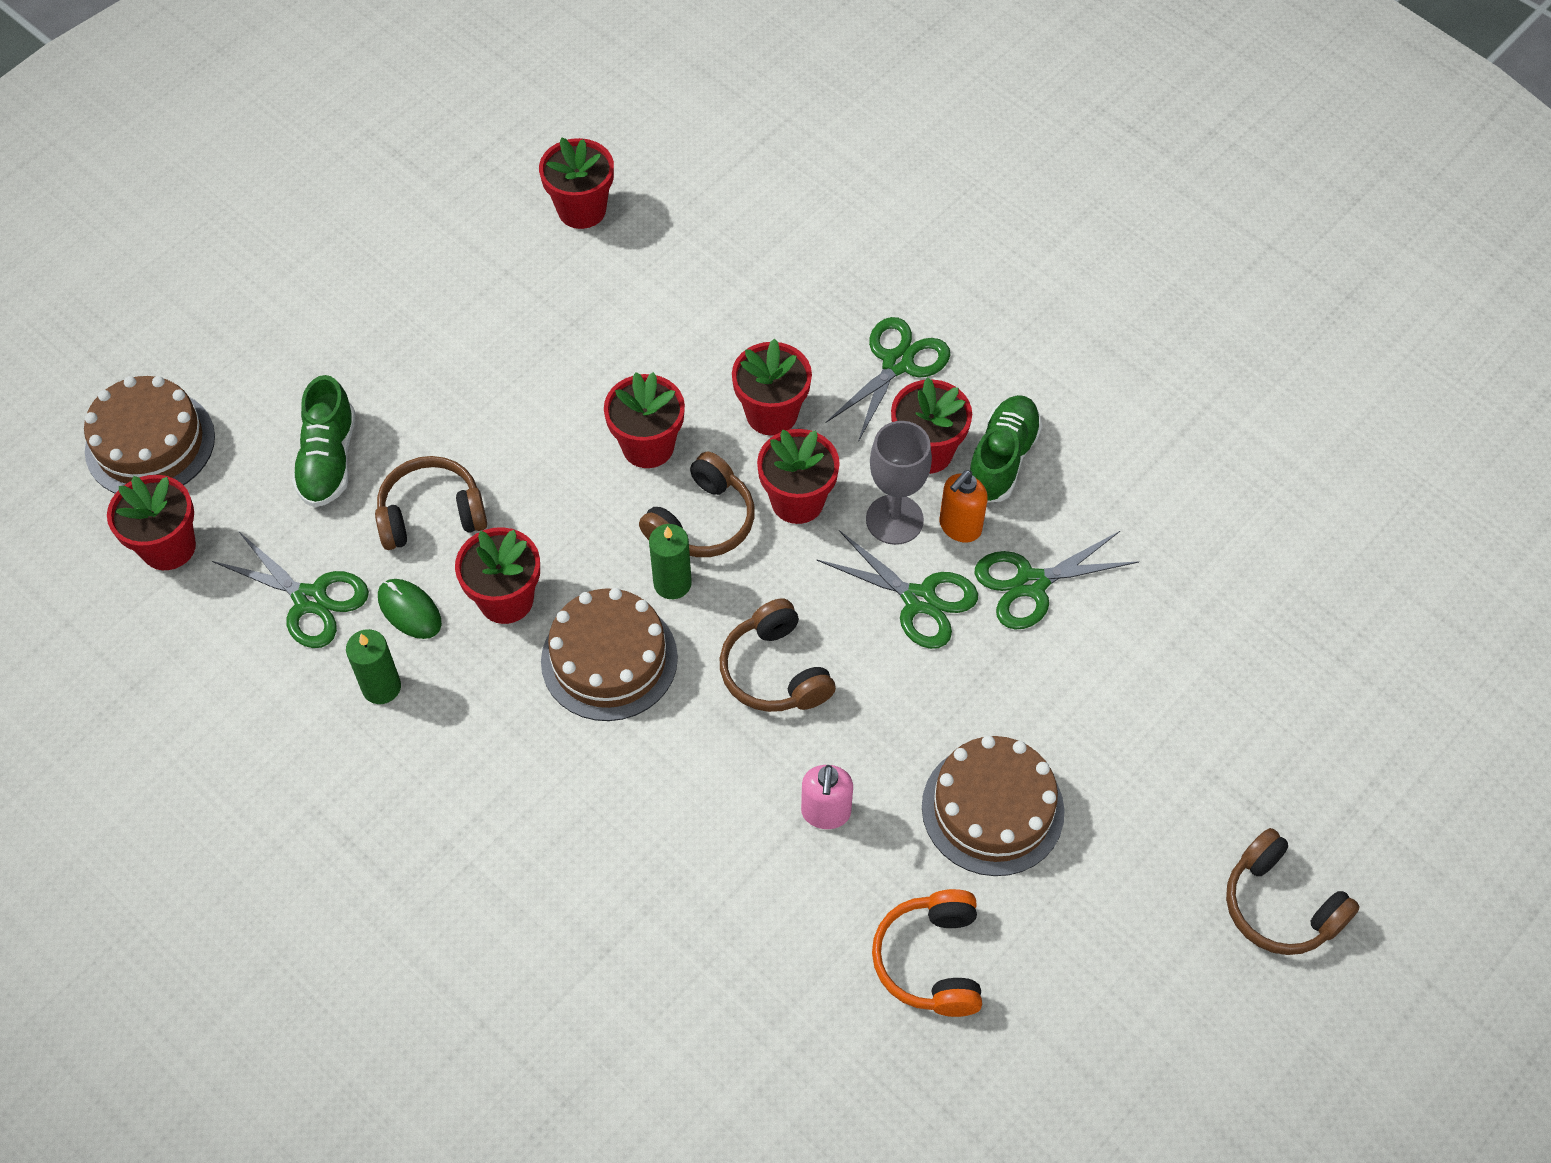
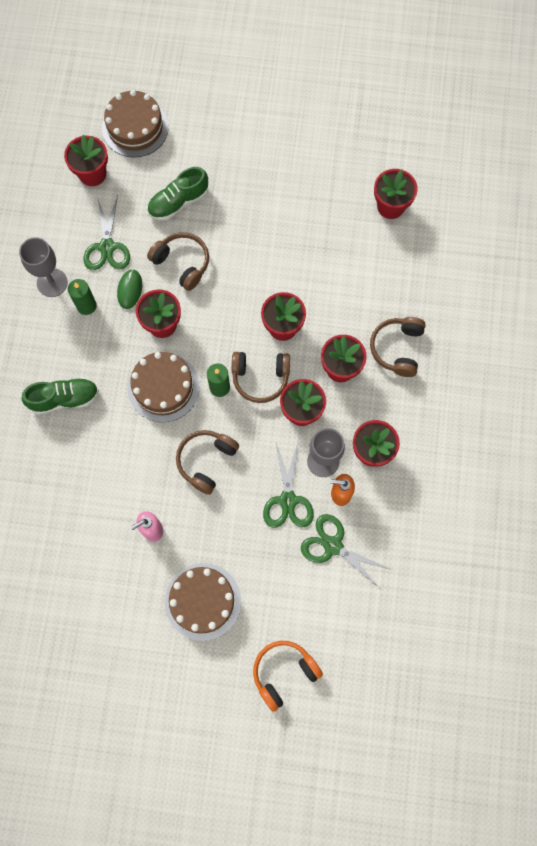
camera: 55 degrees right, 15 degrees up
(297, 714) = (52, 283): none -> grey goblet
(897, 363) = (412, 406): green scissors -> none
(931, 960) = (112, 620): orange headphones -> orange headphones (284, 673)
(1002, 459) = (393, 489): green shoe -> green shoe (64, 399)
(1280, 906) = (241, 762): brown headphones -> brown headphones (397, 348)

